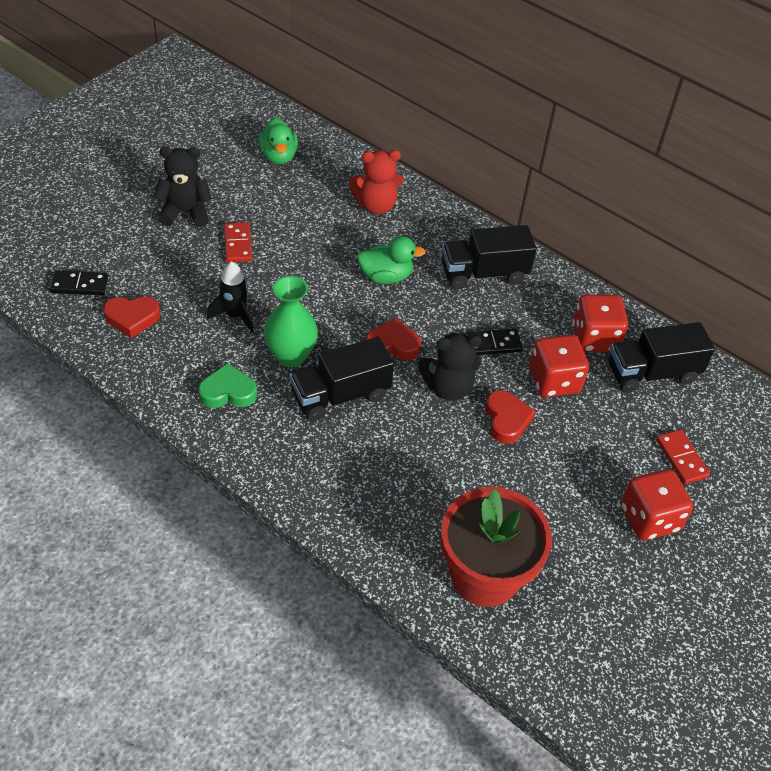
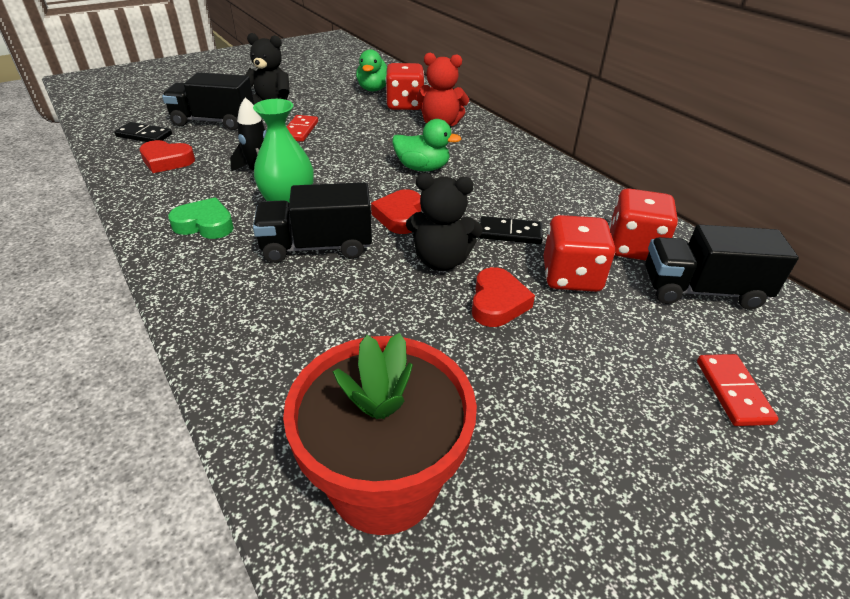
camera: 20 degrees right, 10 degrees down
(393, 344) = (399, 216): red heart -> red heart turned 105 degrees counterclockwise
(483, 273) = (524, 180): black truck -> black truck (214, 121)
(649, 518) = (669, 462): red dice -> red dice (405, 105)

